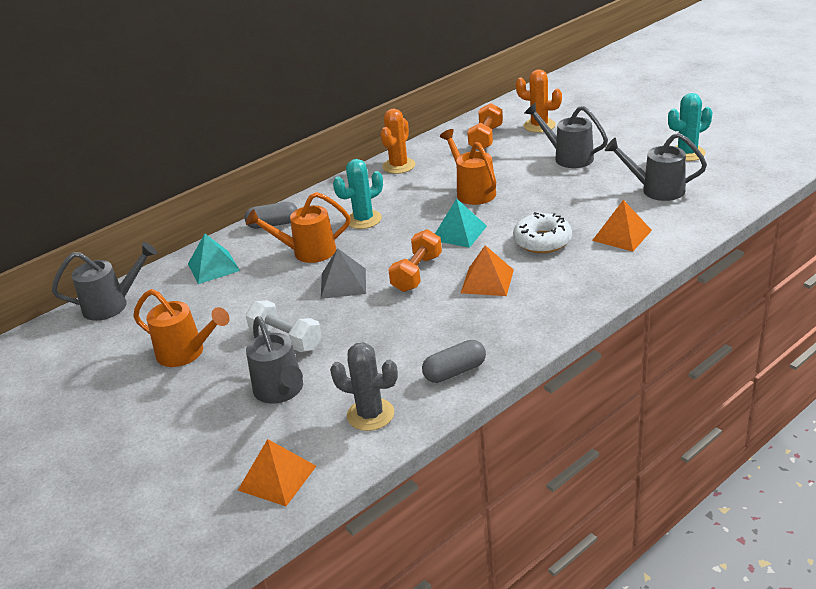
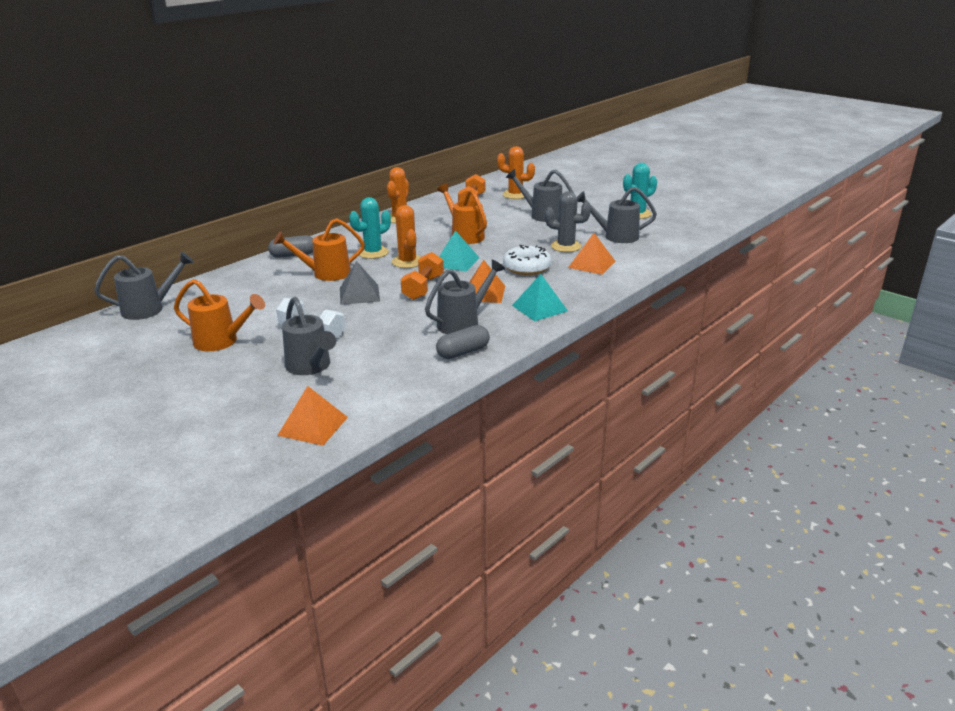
camera: 10 degrees left, 5 degrees down
(213, 267) = (241, 283): turquoise pyramid -> turquoise pyramid (539, 308)
(370, 414) = (392, 381): grey cactus -> grey cactus (566, 246)
(402, 233) = (407, 262): none -> orange cactus
(459, 327) = (463, 323): none -> grey watering can

